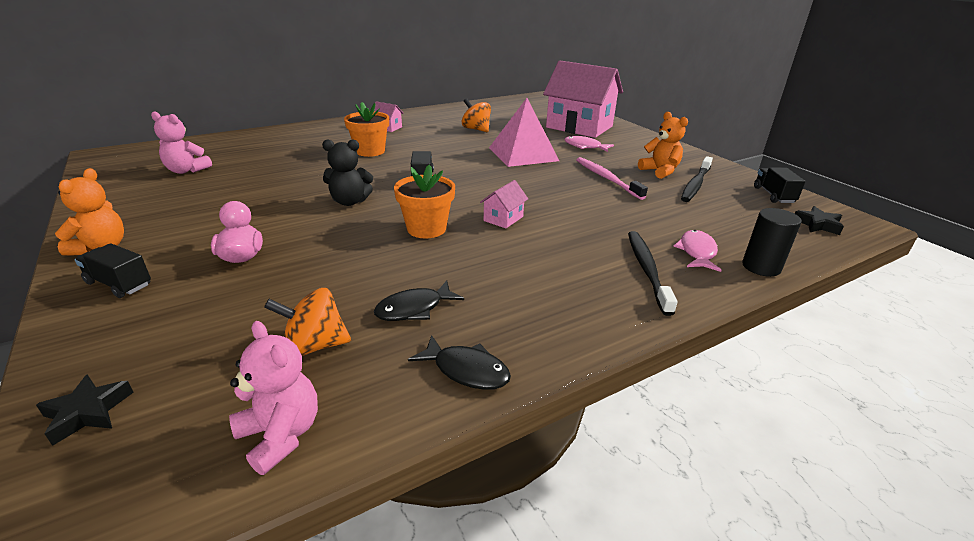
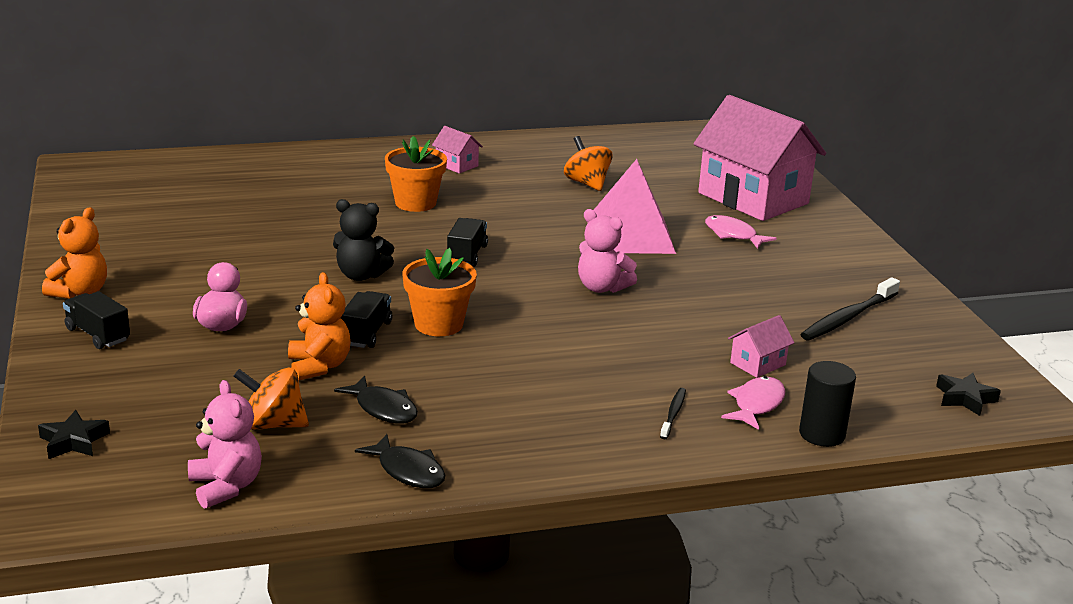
camera: 15 degrees right, 5 degrees down
(187, 170) = (176, 203): pink teddy bear -> pink teddy bear (602, 287)
(414, 309) = (383, 409): black fish -> black fish turned 120 degrees counterclockwise
(503, 219) = (540, 326): pink house -> pink house (758, 364)
(606, 178) = (723, 290): pink toothbrush -> none
(647, 269) = (673, 413): black toothbrush -> black toothbrush, size x0.54
(660, 171) = (814, 290): orange teddy bear -> orange teddy bear (319, 366)
(773, 195) = (950, 350): black truck -> black truck (366, 333)

